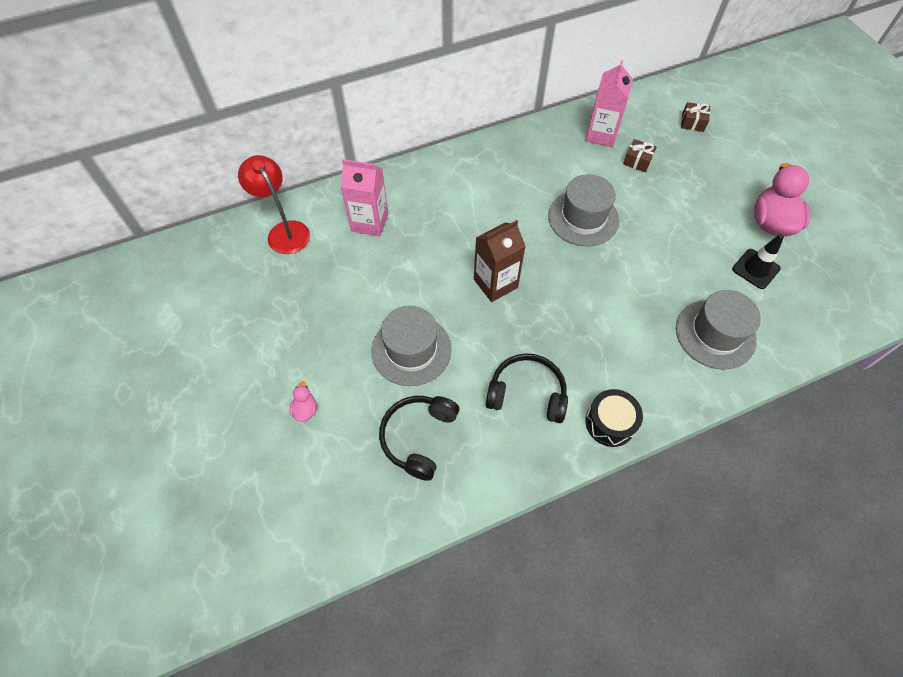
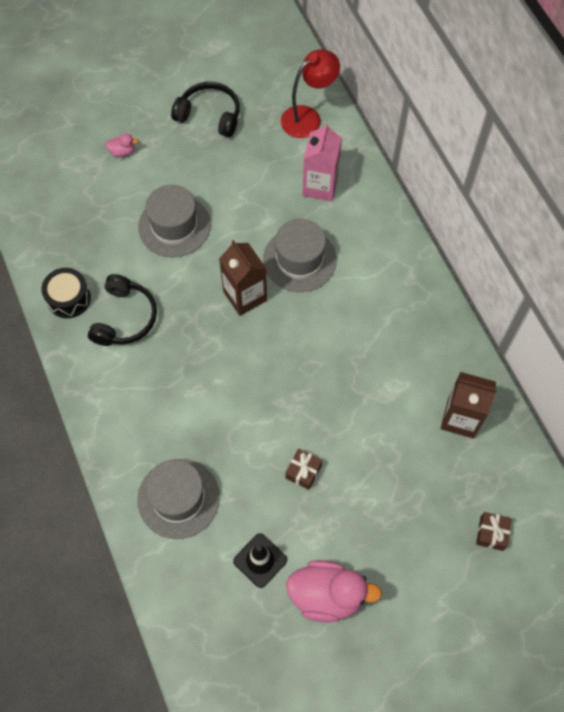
camera: 90 degrees right, 5 degrees up
(418, 437) = (91, 233): black headphones -> black headphones (209, 115)
(583, 218) = (330, 385): grey hat -> grey hat (299, 259)
(601, 135) = (460, 418): pink carton -> brown carton
(610, 423) = (90, 385): black drum -> black drum (69, 298)
(637, 161) = (419, 455): brown gift -> brown gift (303, 471)

